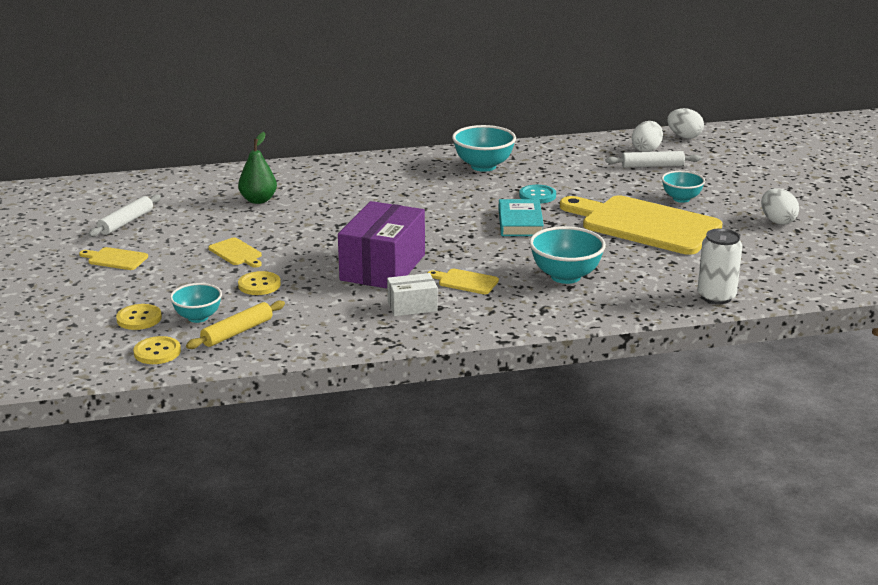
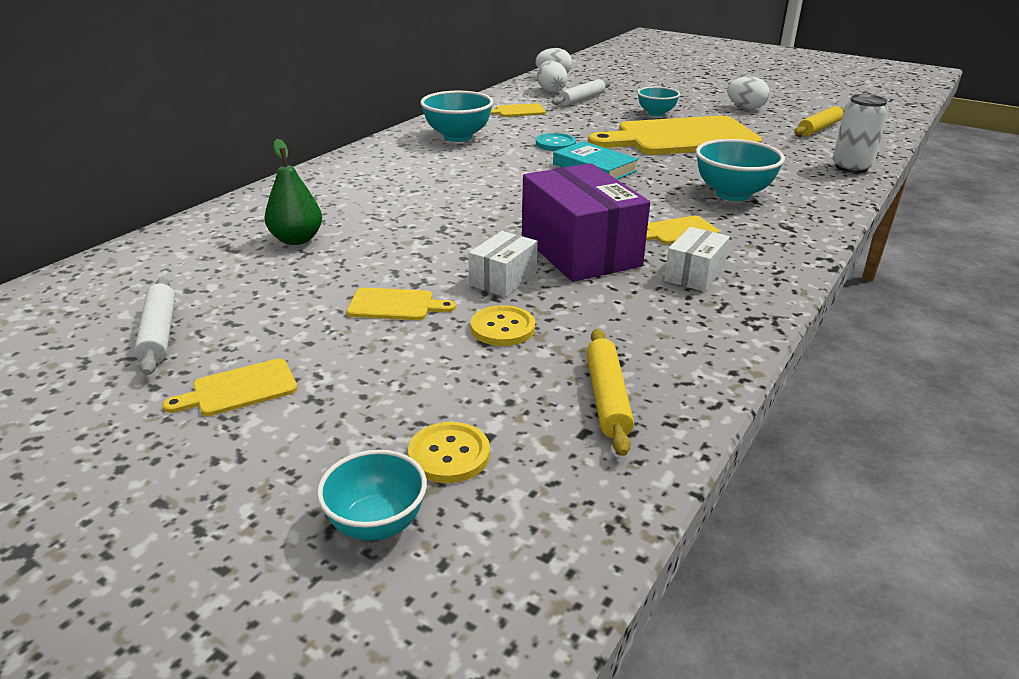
camera: 45 degrees left, 5 degrees up
(157, 352) = (577, 488): yellow button -> none
(198, 317) = (521, 406): turquoise bowl -> turquoise bowl (376, 524)
(310, 263) = (503, 279): none -> white box
(575, 160) = (518, 111): none -> yellow cutting board
(790, 260) = (819, 128): none -> yellow rolling pin

